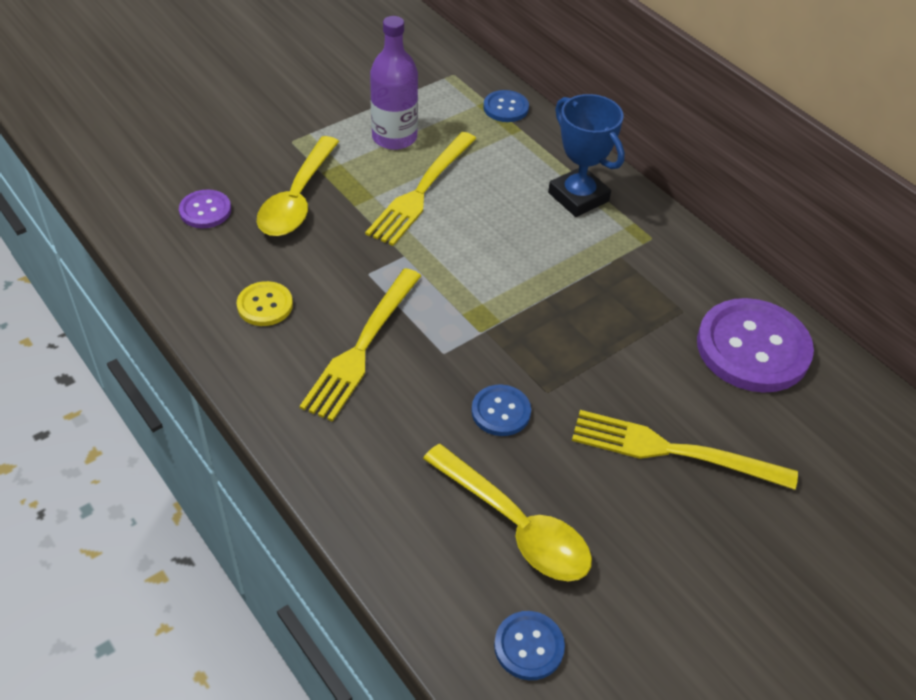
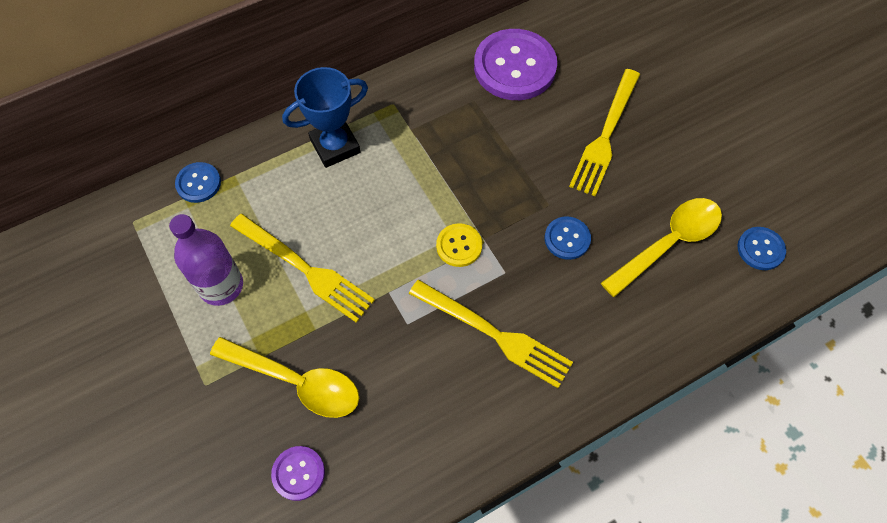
camera: 80 degrees left, 15 degrees up
(265, 305) = (437, 415): yellow button -> yellow button (459, 246)

